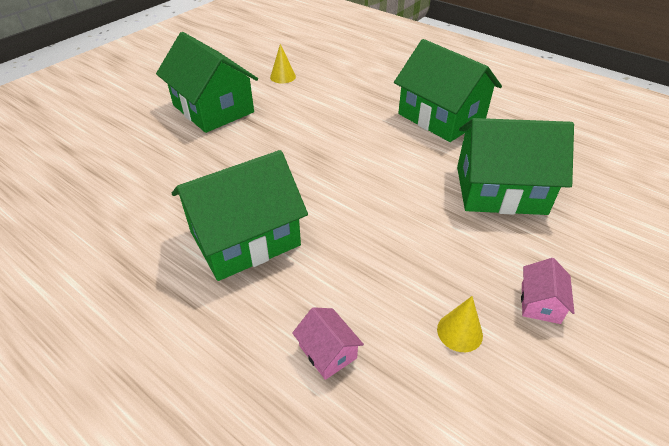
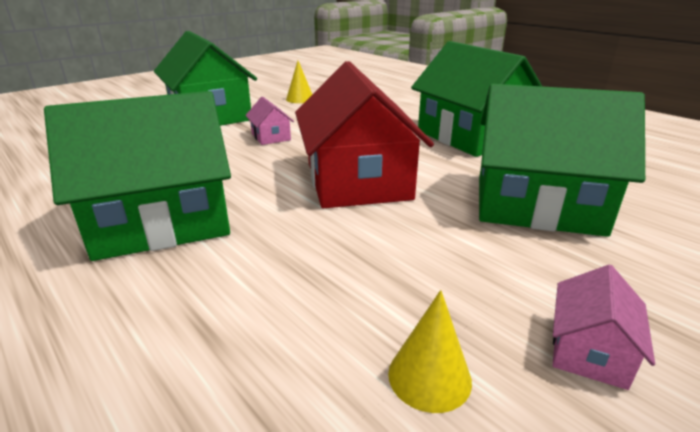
camera: 10 degrees right, 15 degrees down
(327, 352) = (185, 375): pink house -> pink house (270, 137)
(369, 179) = (357, 180): none -> red house

